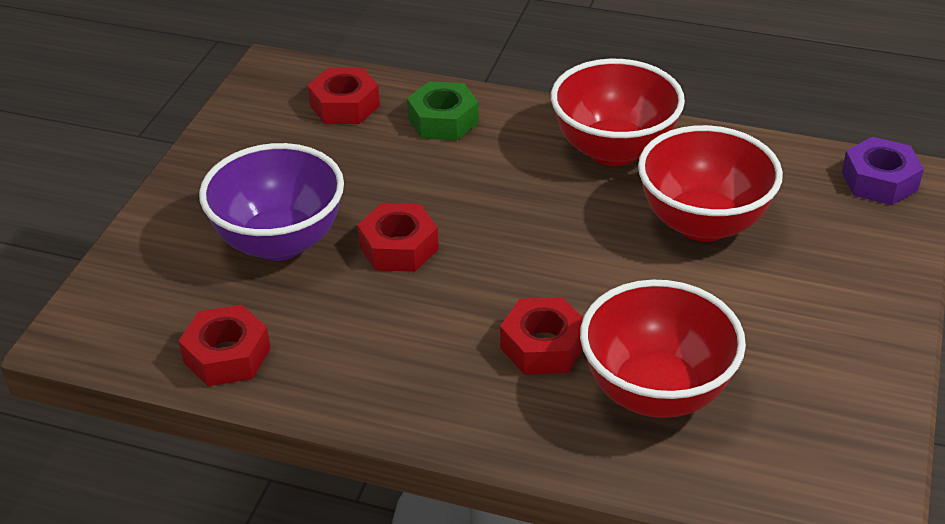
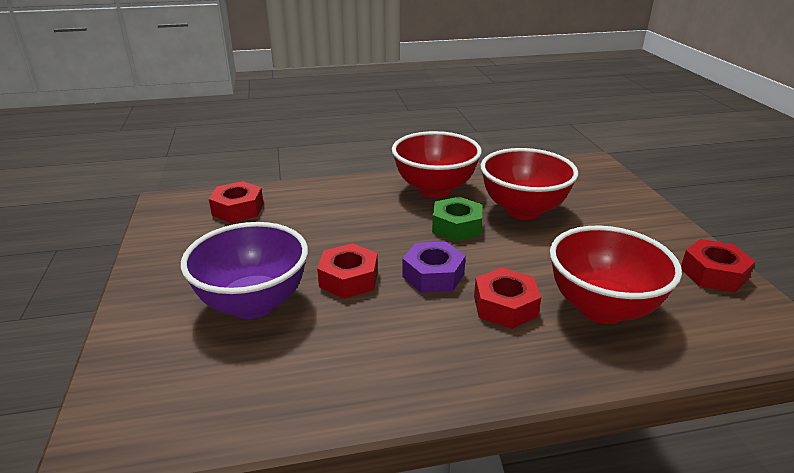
camera: 30 degrees left, 10 degrees down
(227, 355) = (271, 403): red nut -> red nut (713, 274)
(443, 121) = (314, 201): green nut -> green nut (456, 226)
(879, 181) = (585, 167): purple nut -> purple nut (433, 275)

